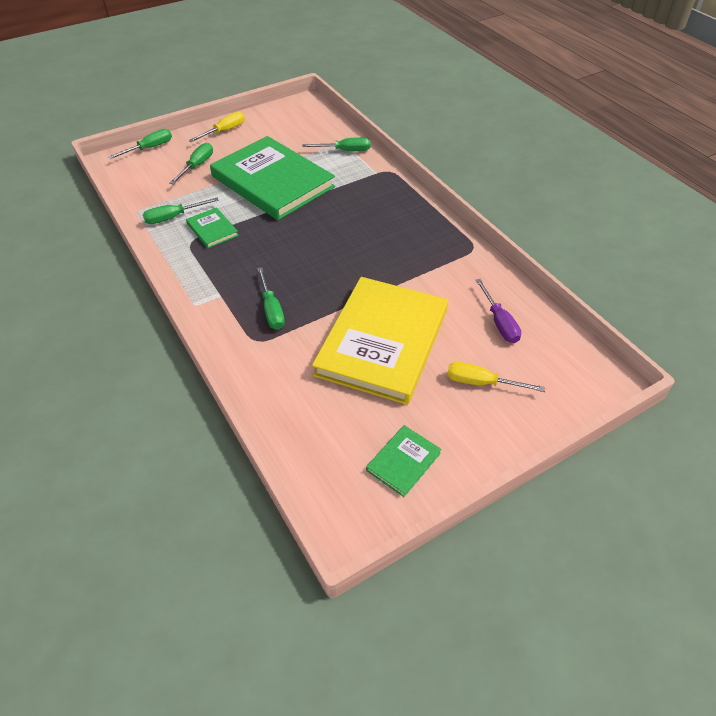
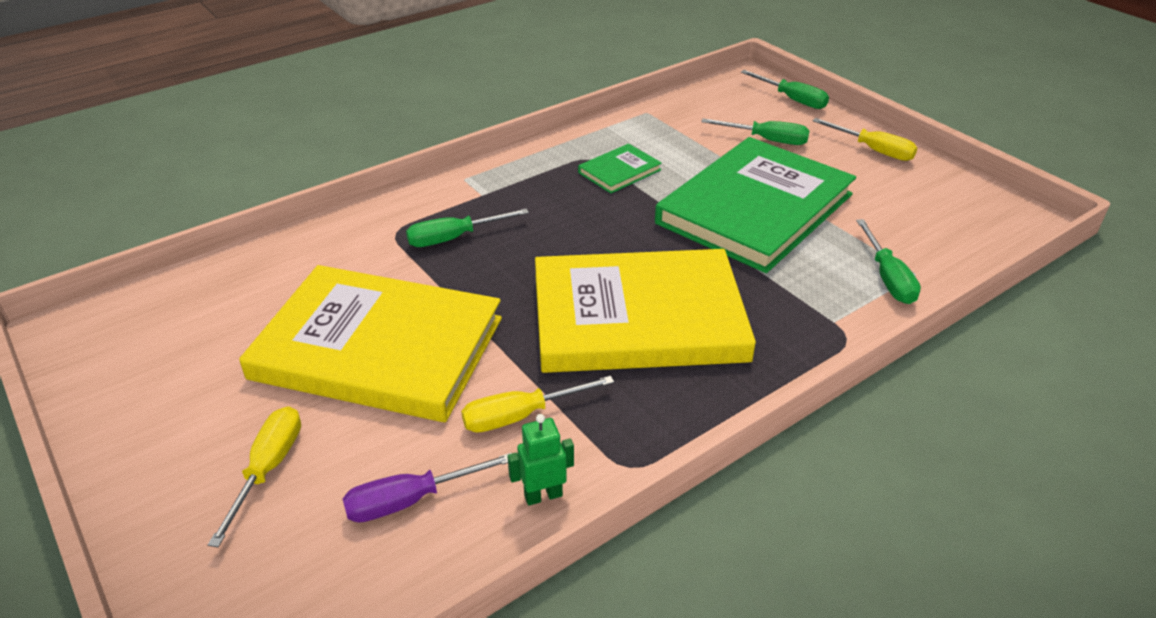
camera: 85 degrees right, 10 degrees down
(173, 217) = (639, 139): green screwdriver -> none
(365, 235) = (638, 317): none -> yellow book
(403, 462) = (146, 378): green book -> none
(440, 282) = (521, 416): none -> yellow screwdriver
(493, 276) = (543, 495): none -> green robot

